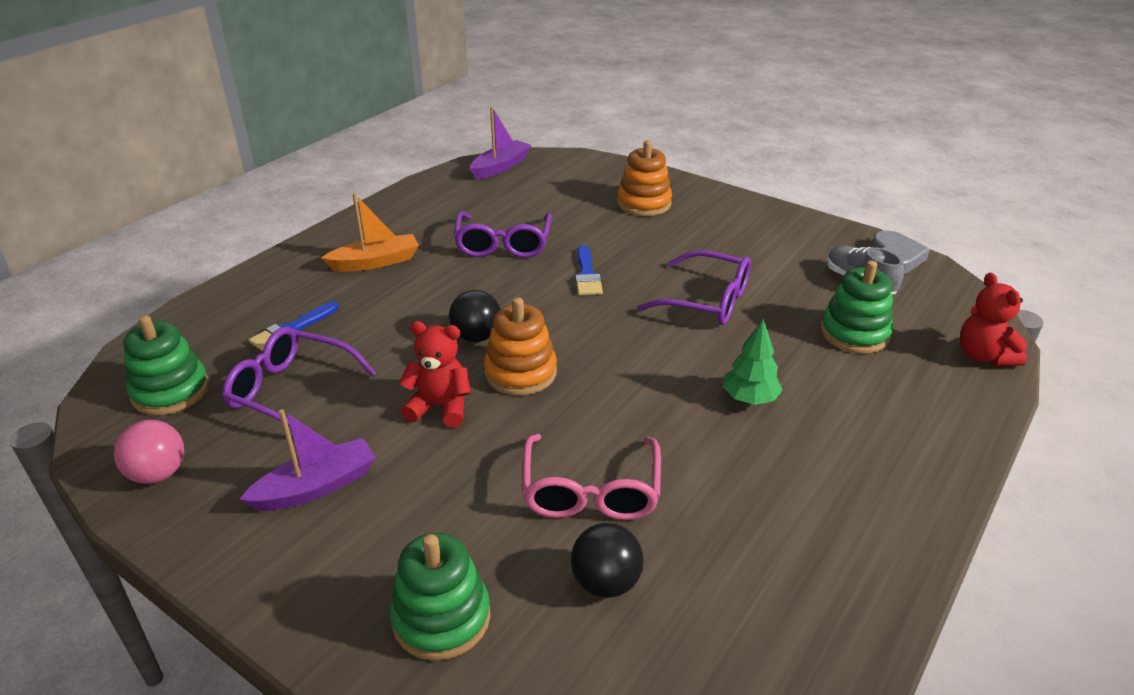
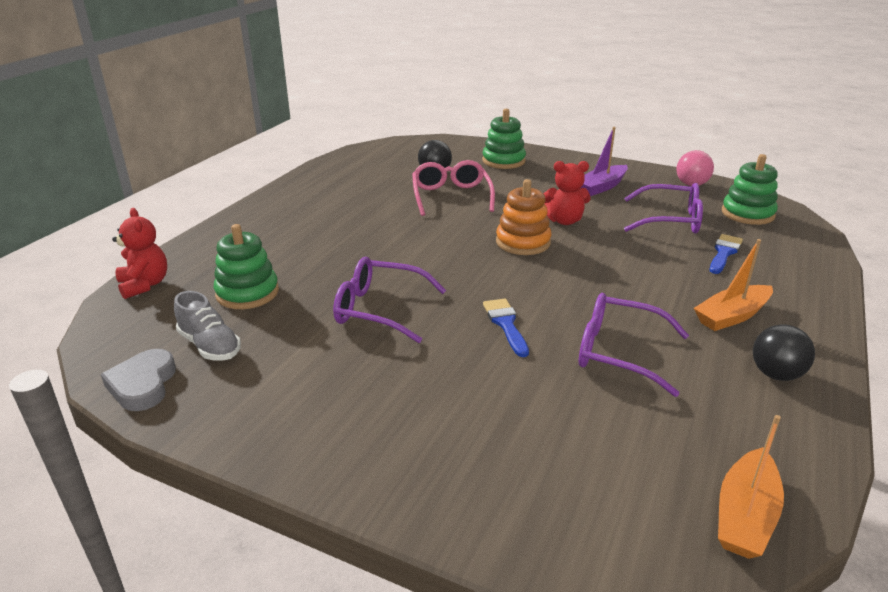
camera: 170 degrees right, 5 degrees down
(476, 337) = (573, 261): black ball -> black ball (776, 374)
(500, 167) = (745, 515): purple boat -> orange boat
(503, 244) = (618, 352): purple glasses -> purple glasses turned 60 degrees counterclockwise
(644, 203) = (467, 447): orange stacking toy -> none
(750, 399) = (352, 242): green tree -> none

